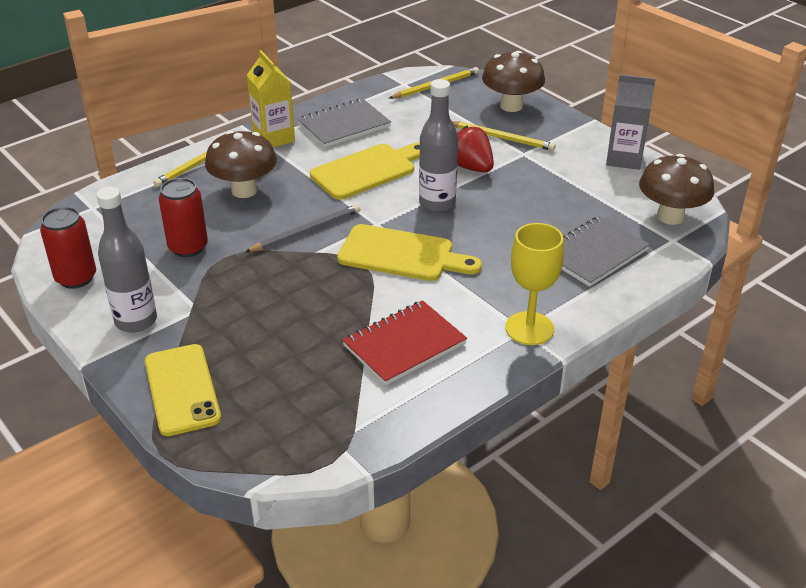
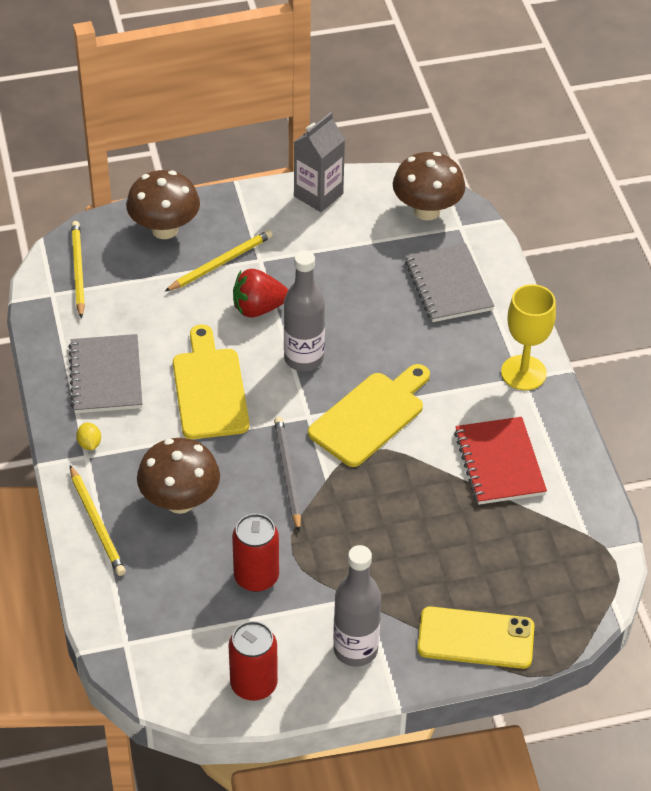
camera: 65 degrees left, 10 degrees up
(274, 138) = (89, 444): yellow carton -> yellow lemon

